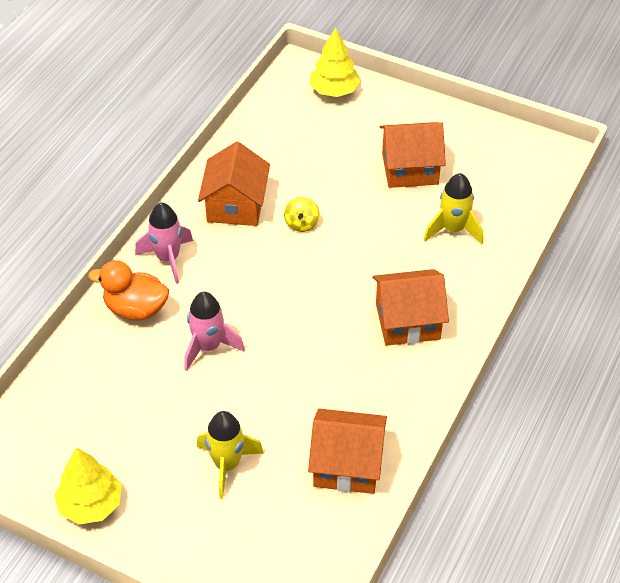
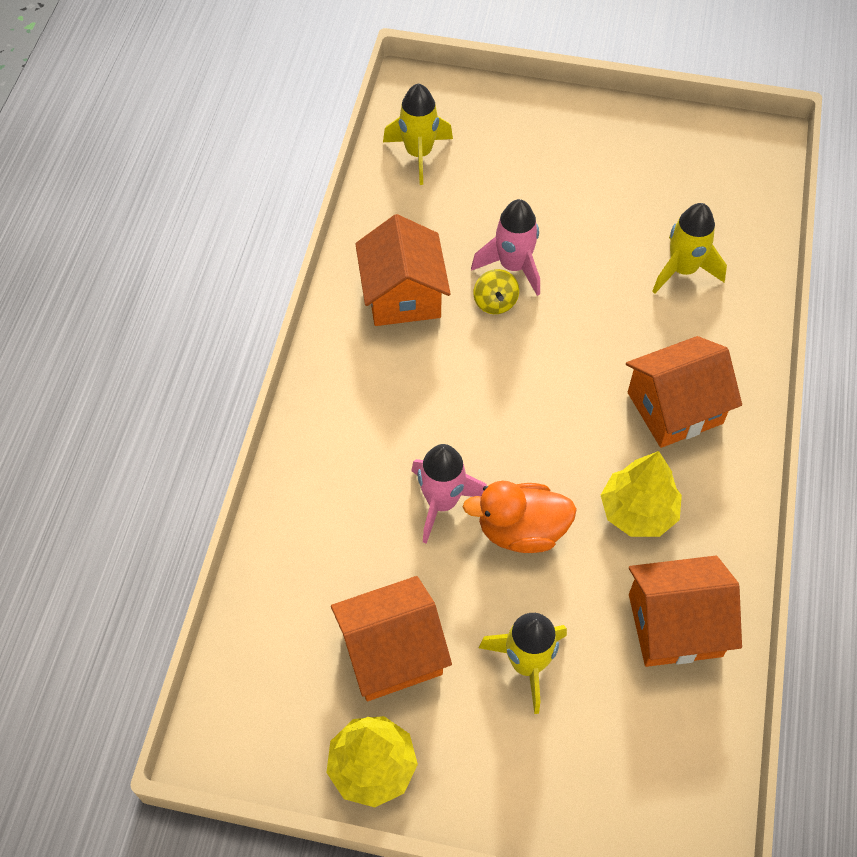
camera: 15 degrees left, 10 degrees up
(136, 309) = (328, 471): orange duck -> orange duck (521, 530)
(168, 259) = (344, 389): pink rocket -> pink rocket (513, 266)
(285, 114) = (419, 154): none -> yellow rocket
(334, 91) = (467, 109): yellow tree -> yellow tree (638, 511)
(410, 169) = (600, 198): orange house -> orange house (392, 652)

